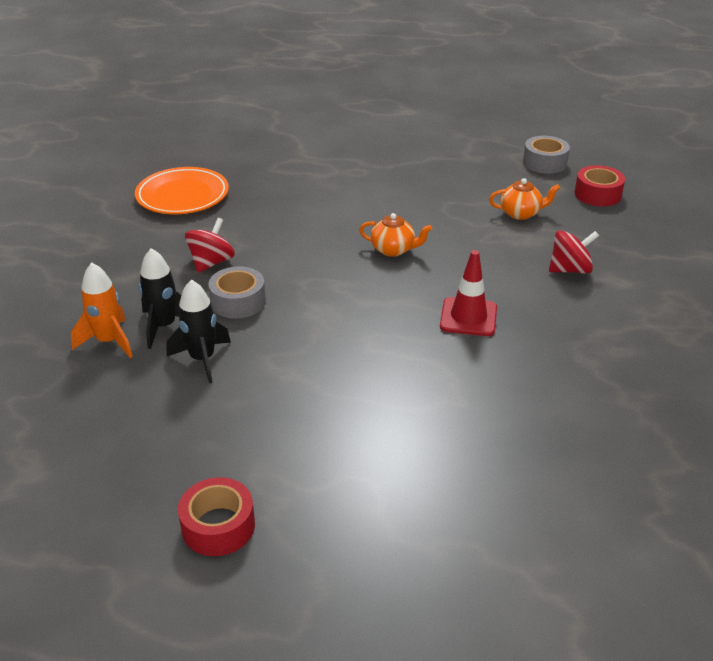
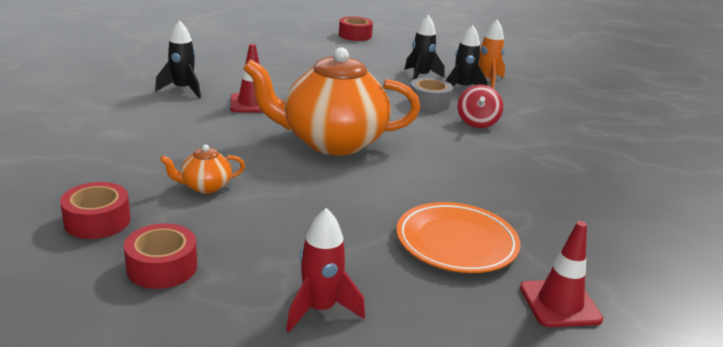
camera: 160 degrees right, 10 degrees down
(182, 196) = (577, 173): orange plate -> orange plate (456, 242)
(310, 123) = (560, 303): none -> red traffic cone
(393, 250) = (332, 142): orange teapot -> orange teapot, size x2.44
(451, 135) = (320, 309): none -> red rocket
(544, 163) = (162, 267): grey tape -> red tape
(559, 354) = (183, 89): none -> black rocket
(570, 270) = (160, 138): red spinning top -> none

